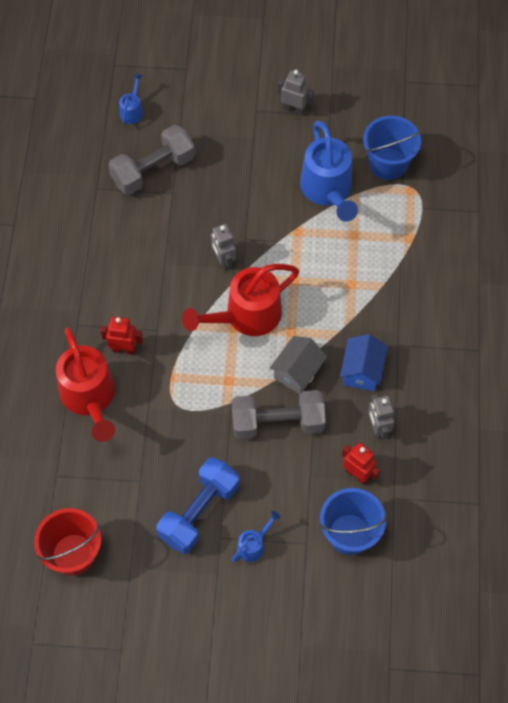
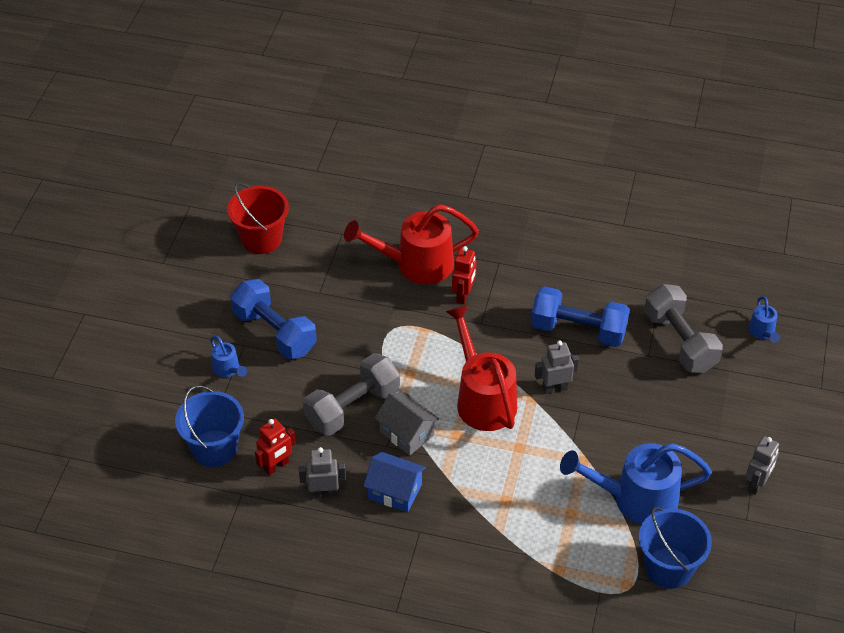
camera: 100 degrees right, 15 degrees down
(132, 110) = (762, 332): blue watering can -> blue watering can turned 60 degrees clockwise
(152, 249) = (578, 330): none -> blue dumbbell
(277, 422) = (352, 407): grey dumbbell -> grey dumbbell turned 45 degrees clockwise

